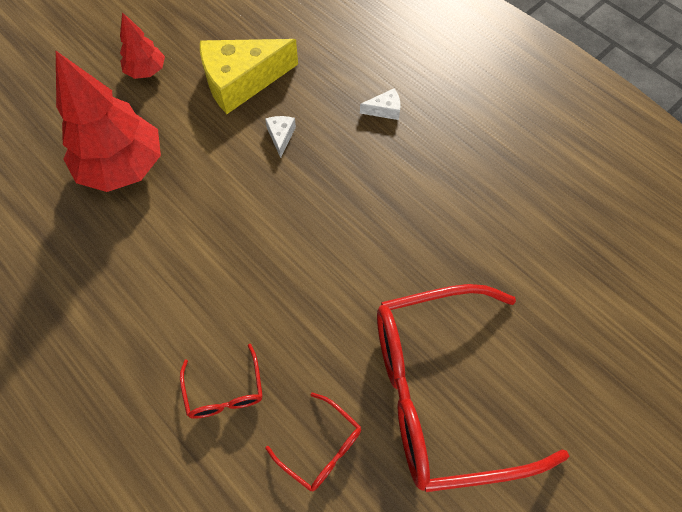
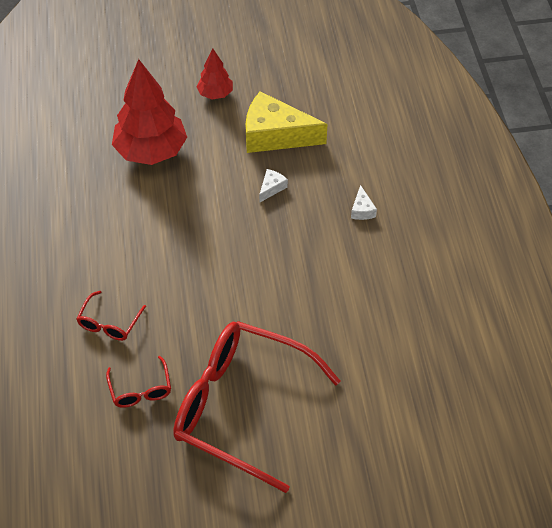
camera: 35 degrees right, 10 degrees down
(384, 110) = (362, 210): white cheese -> white cheese turned 60 degrees clockwise

